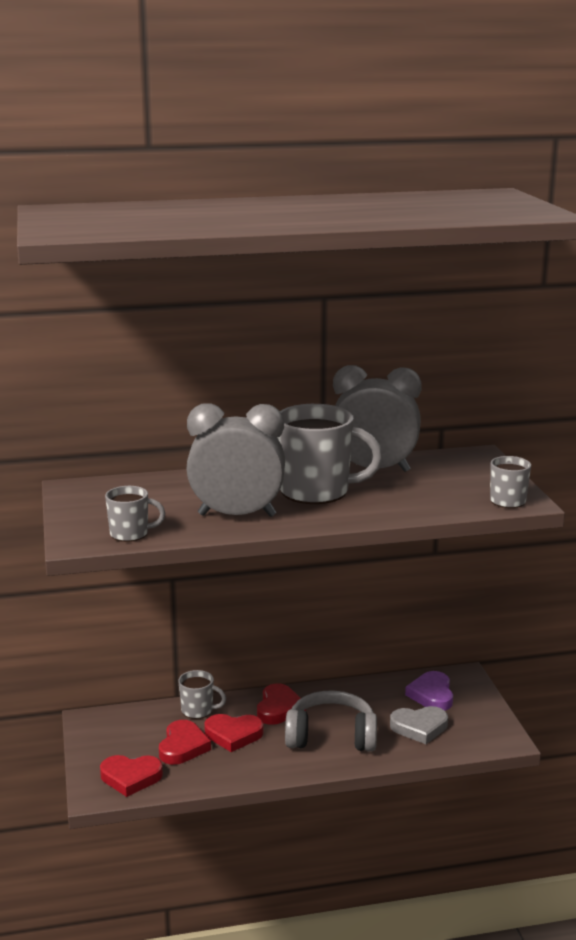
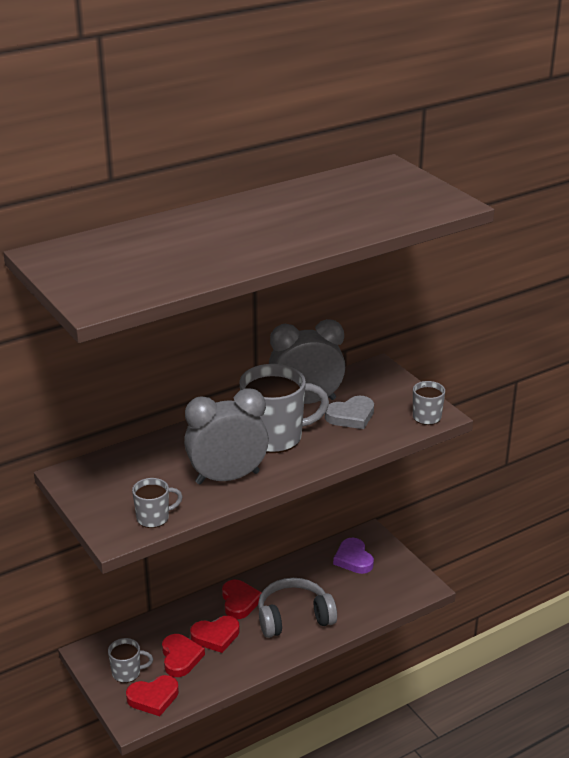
camera: 20 degrees left, 10 degrees up
(198, 710) = (175, 620): grey mug -> grey mug (127, 673)
(419, 727) = (357, 592): grey heart -> grey heart (351, 416)

